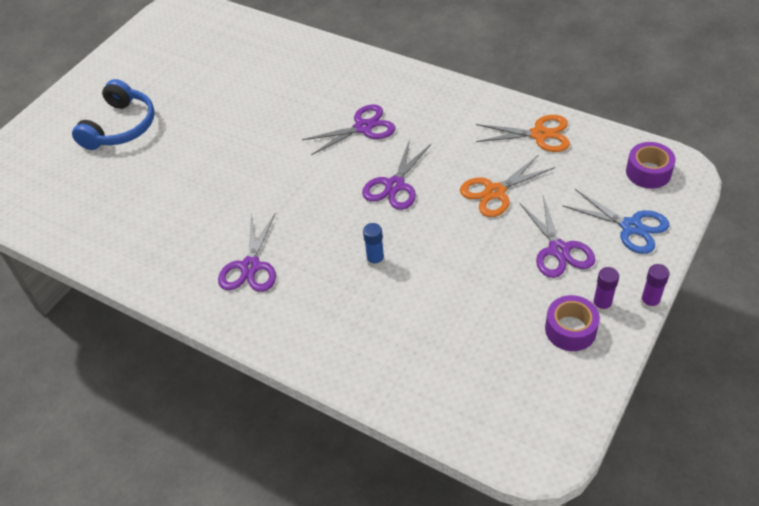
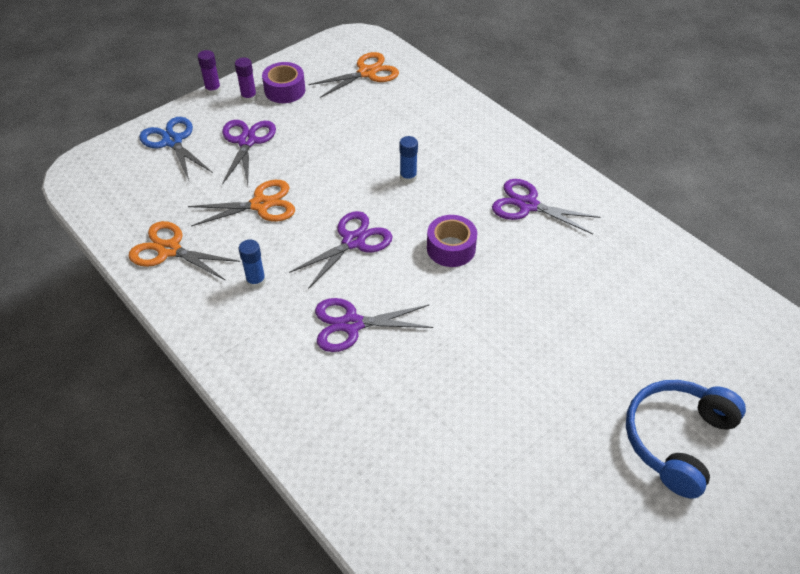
camera: 165 degrees left, 0 degrees up
(250, 267) = (527, 205): purple scissors -> purple scissors turned 90 degrees counterclockwise
(453, 133) = (256, 281): none -> blue glue stick
(492, 391) = (367, 73): none -> orange scissors
(648, 172) = (109, 180): purple tape -> purple tape (451, 248)

